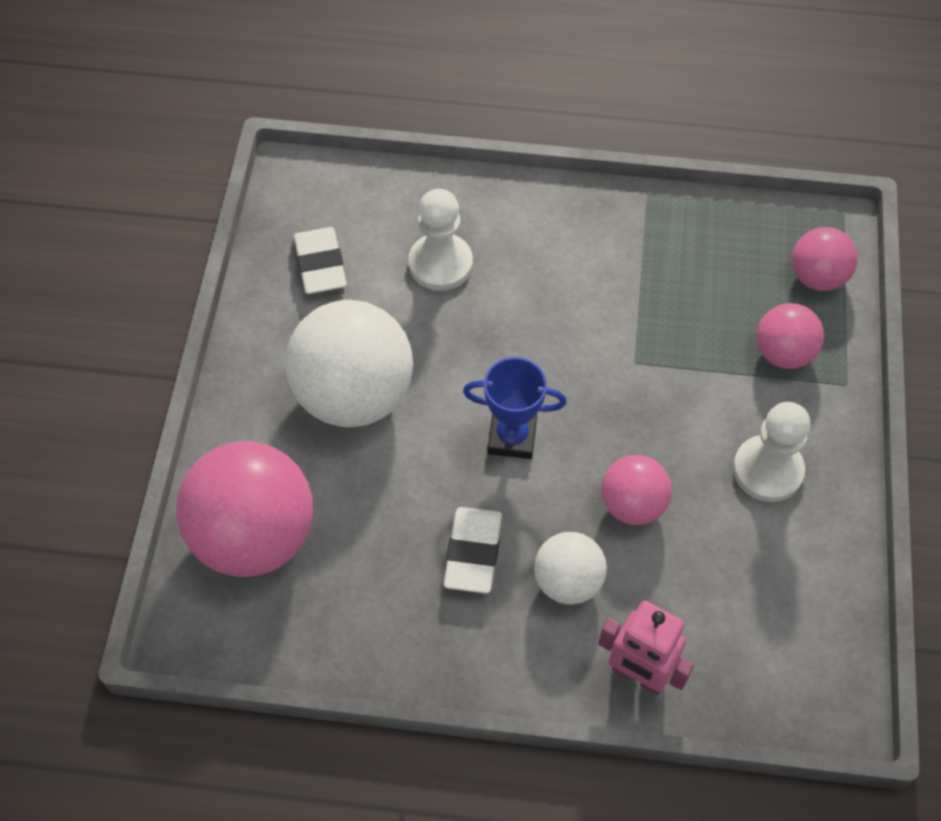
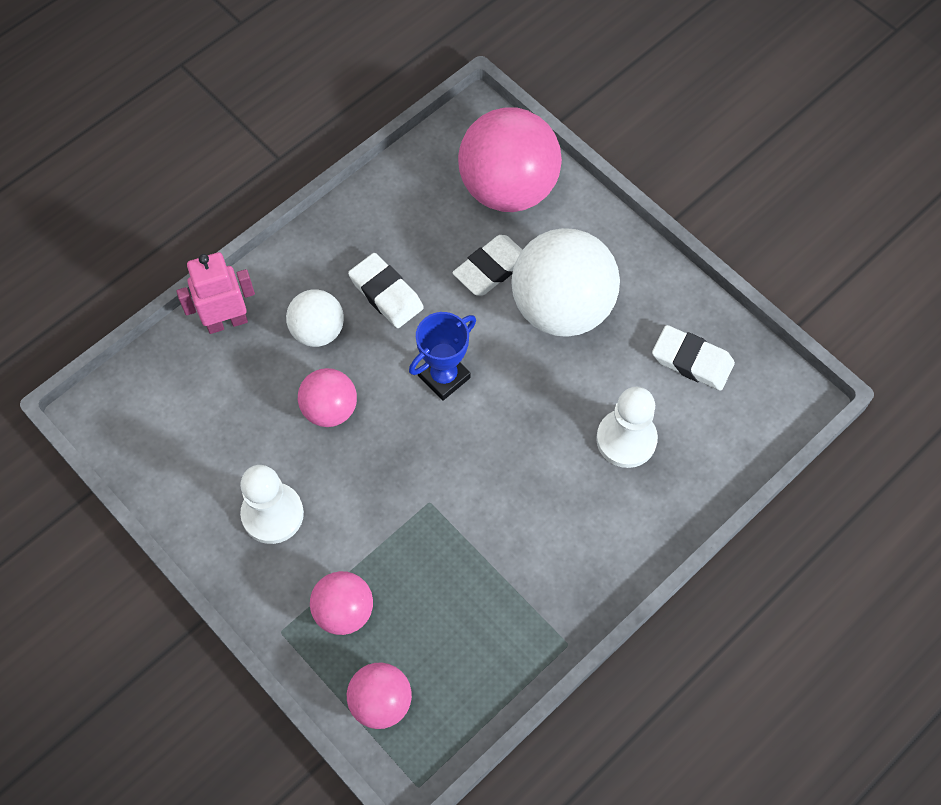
camera: 130 degrees right, 5 degrees up
(363, 482) = (491, 268): none -> white eraser

